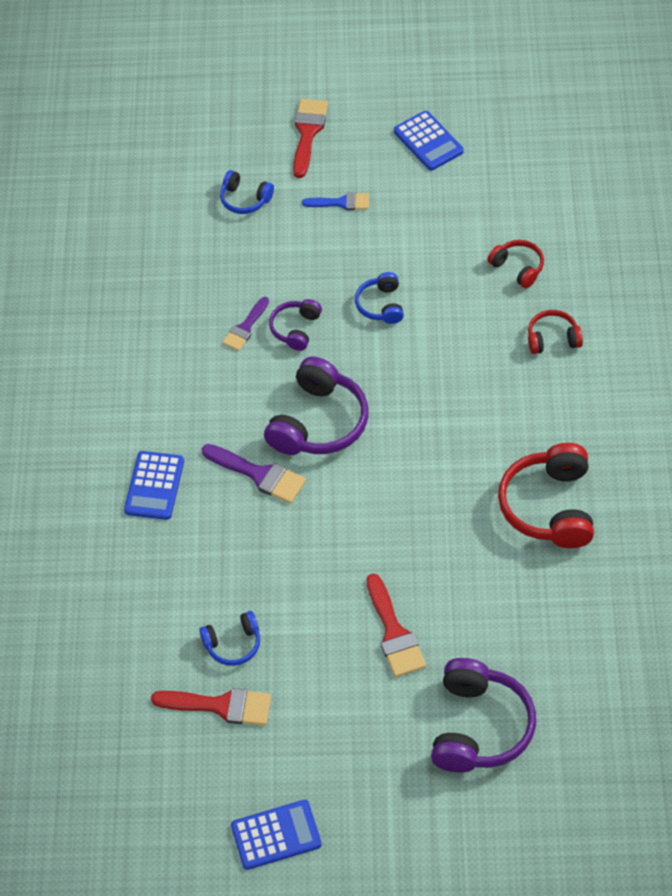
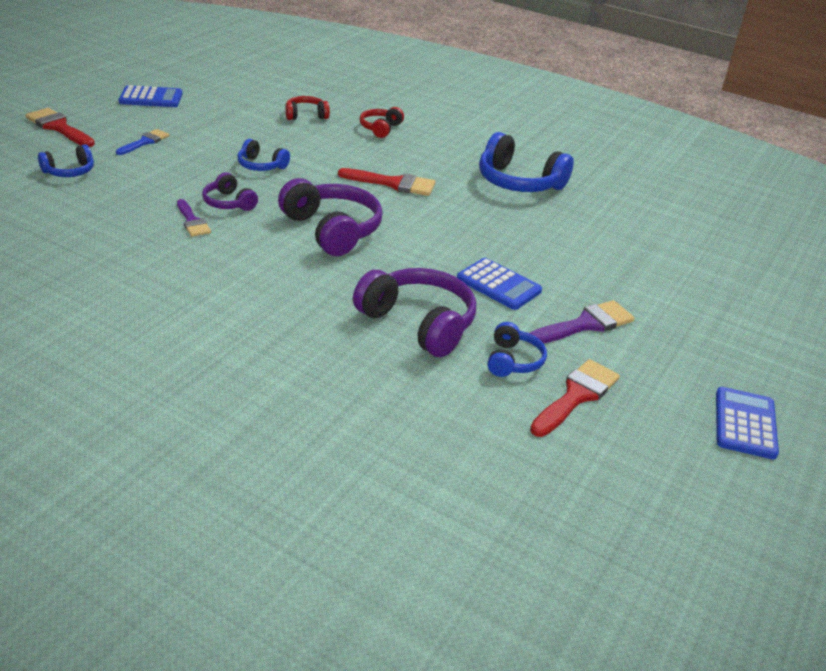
camera: 65 degrees left, 20 degrees down
(154, 486) = (291, 330): blue calculator -> blue calculator (498, 285)
(259, 475) = (348, 275): purple brush -> purple brush (586, 324)
(394, 633) = (573, 280): red brush -> red brush (393, 183)
(479, 727) = (693, 281): purple headphones -> purple headphones (418, 323)
(549, 506) = (518, 182): red headphones -> blue headphones

